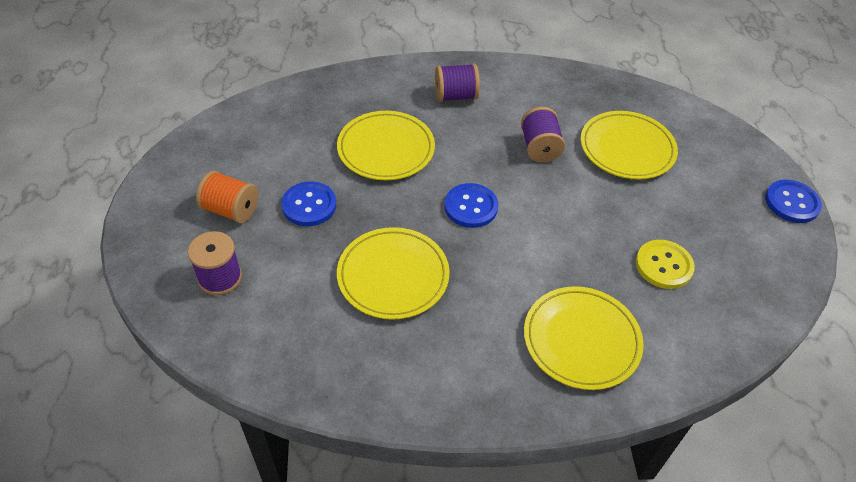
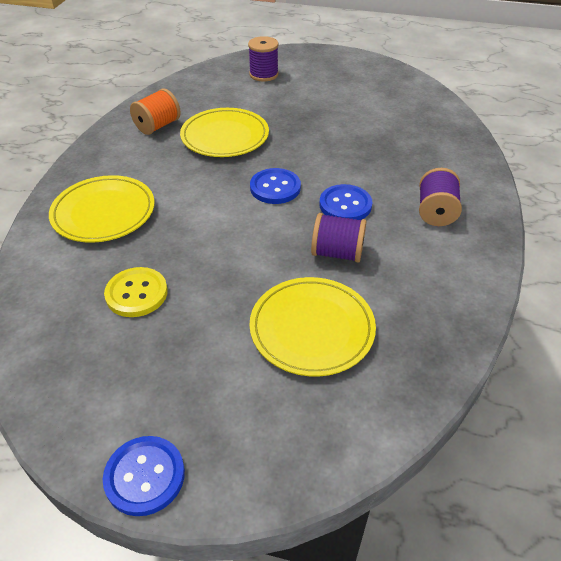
camera: 110 degrees right, 5 degrees down
(231, 210) = (323, 82): orange spool -> orange spool (158, 126)
(309, 205) = (313, 111): blue button -> blue button (345, 205)
(386, 149) = (366, 155): yellow plate -> none

